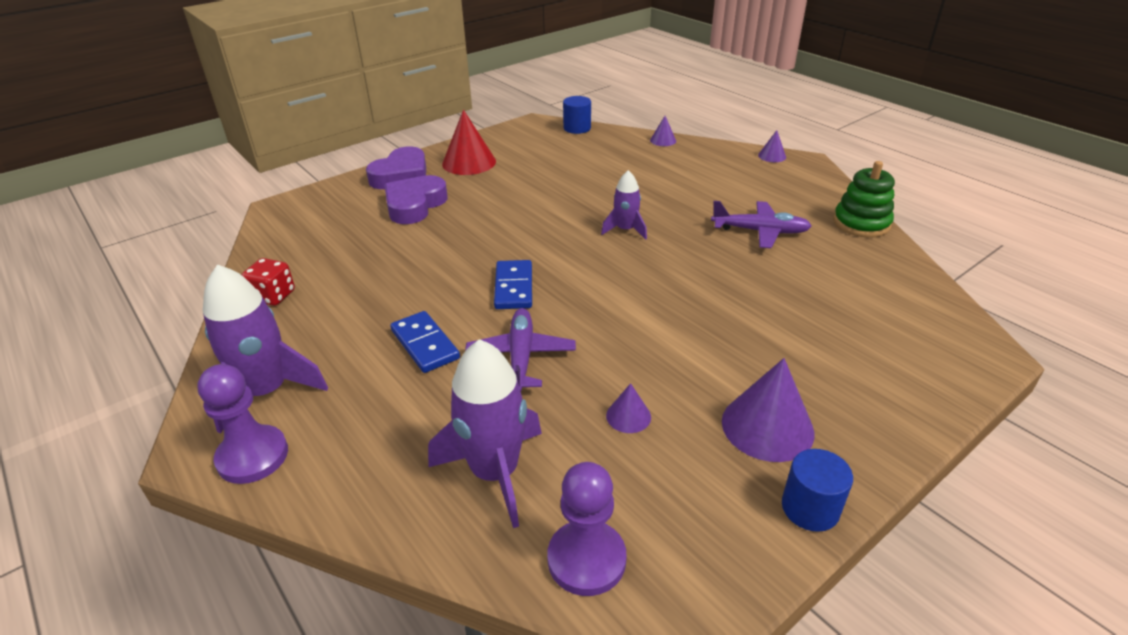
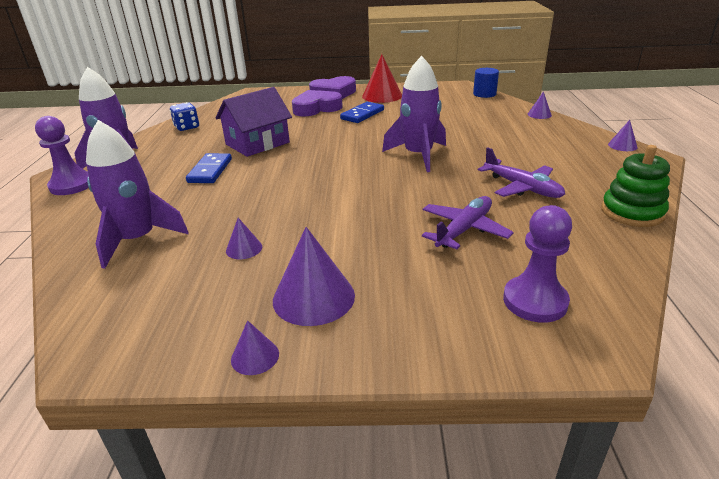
camera: 40 degrees right, 5 degrees down
(273, 296) = (187, 127): red dice -> blue dice
(421, 282) = (257, 143): none -> purple house
(513, 287) = (298, 162): blue domino -> blue domino (362, 114)
(521, 357) = (243, 195): purple plane -> purple plane (464, 230)
(586, 559) = (102, 301): purple pawn -> purple pawn (535, 301)
(625, 230) = (418, 155): purple rocket -> purple rocket, size x1.76
(810, 508) = (255, 356): blue cylinder -> purple cone

